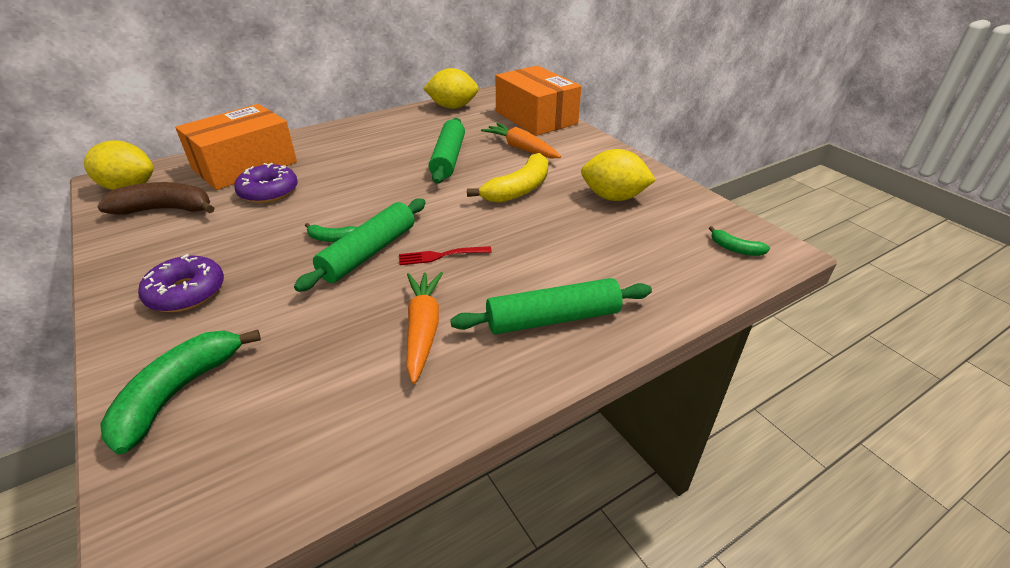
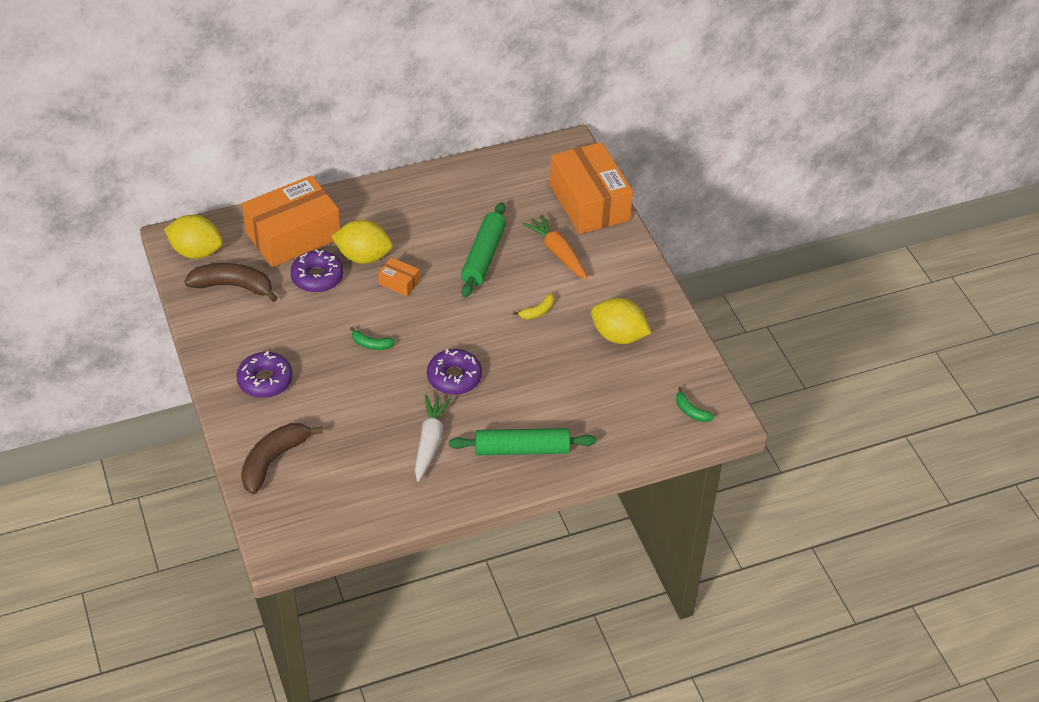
camera: 10 degrees right, 10 degrees up
(178, 393) = (273, 460): green banana -> brown banana
(362, 185) = (399, 282): none -> orange box
(368, 252) = (398, 364): green rolling pin -> none
(423, 329) = (430, 442): orange carrot -> white carrot
(441, 256) = (454, 377): red fork -> purple donut
(452, 107) = (505, 168): yellow lemon -> yellow lemon (363, 256)
(519, 189) = (538, 311): yellow banana -> yellow banana, size x0.50

